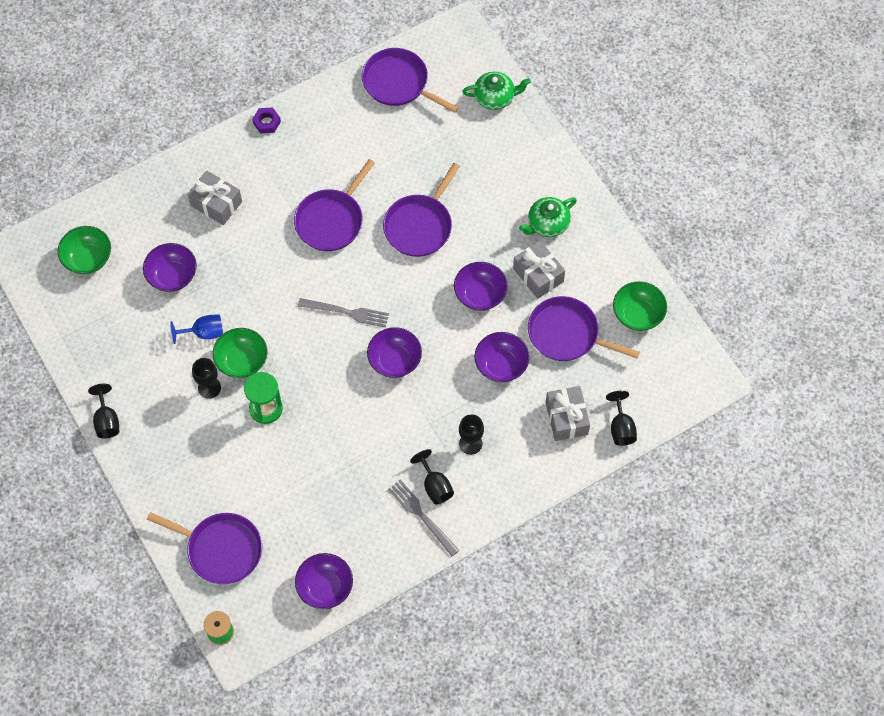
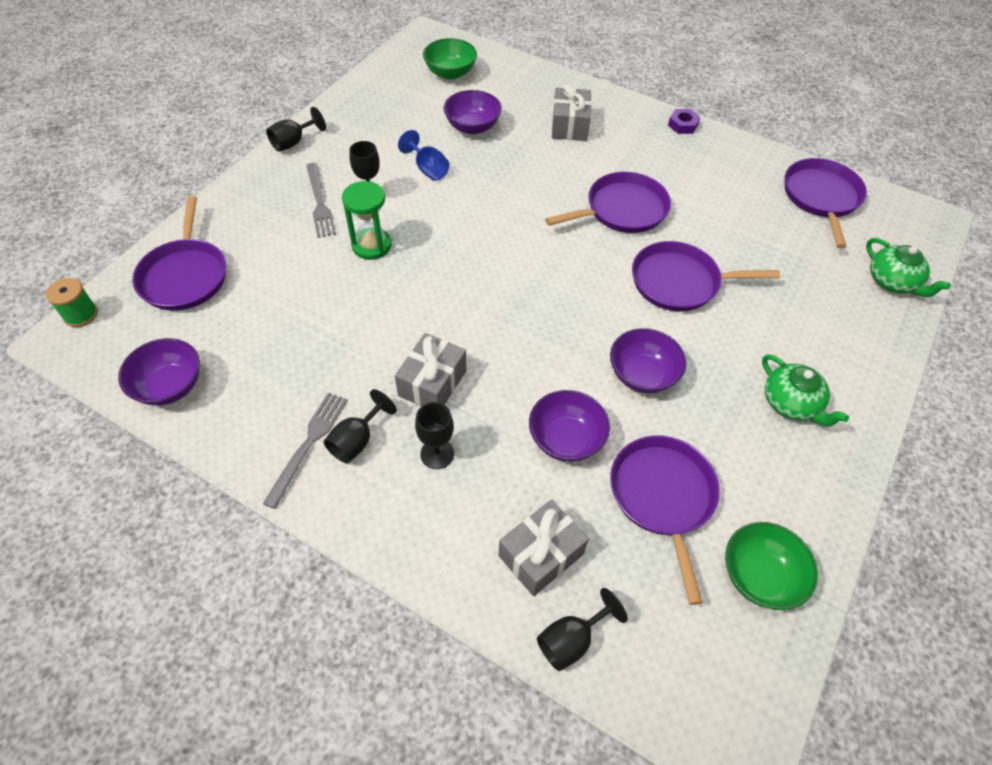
camera: 60 degrees right, 10 degrees down
(242, 361) = (415, 207): green bowl -> none
(331, 220) = (622, 210): purple pan -> purple pan turned 150 degrees clockwise
(347, 312) = (528, 264): grey fork -> grey fork (319, 202)
(395, 360) = (499, 329): purple bowl -> none
(538, 275) = (716, 424): grey gift -> grey gift (432, 383)
(547, 224) = (791, 403): green teapot -> green teapot turned 150 degrees counterclockwise

